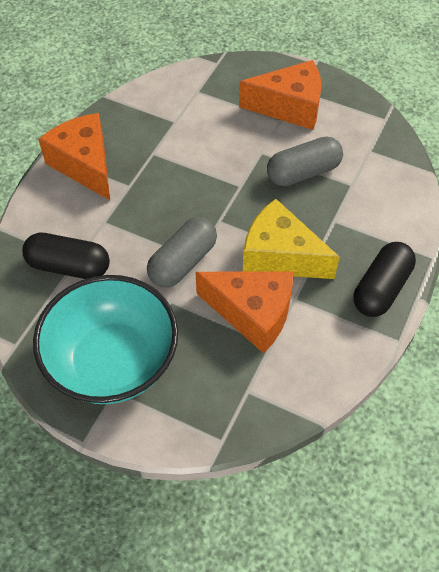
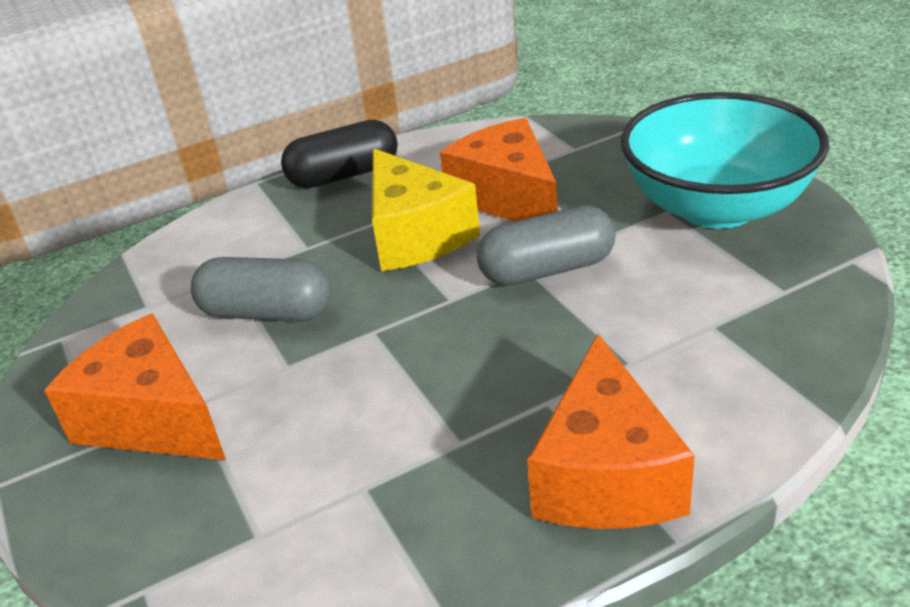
camera: 140 degrees left, 20 degrees down
(69, 266) = (726, 321): black capsule -> none

